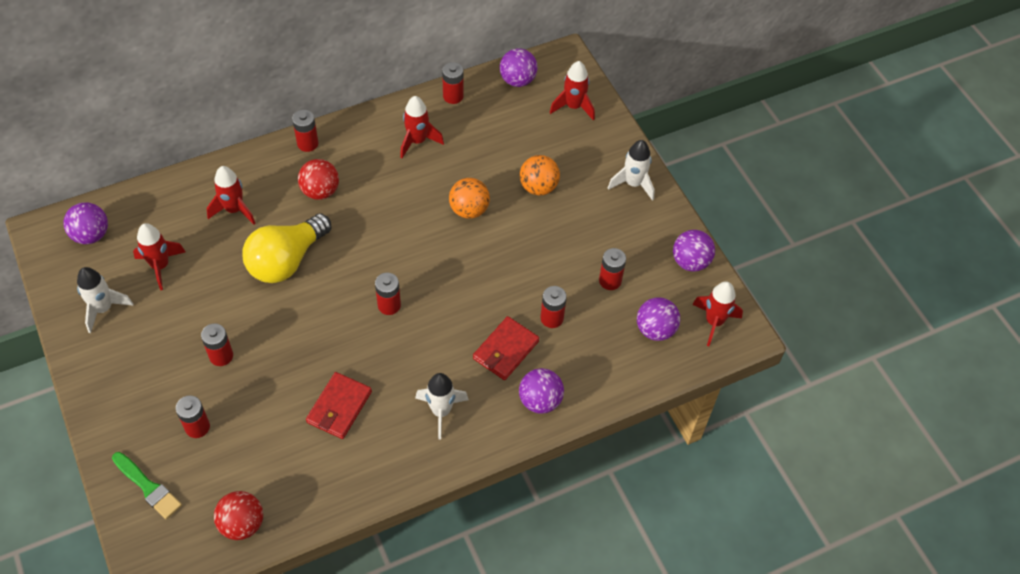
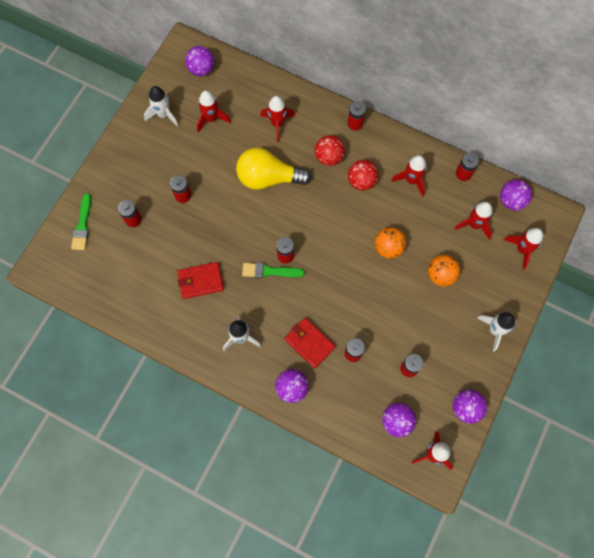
camera: 55 degrees right, 15 degrees up
(242, 524) = (97, 288): red ball -> red ball (361, 181)
(392, 332) = (269, 271): none -> green brush
(505, 350) = (309, 343): red wallet -> red wallet turned 45 degrees clockwise
(513, 125) = (474, 224): none -> red rocket

